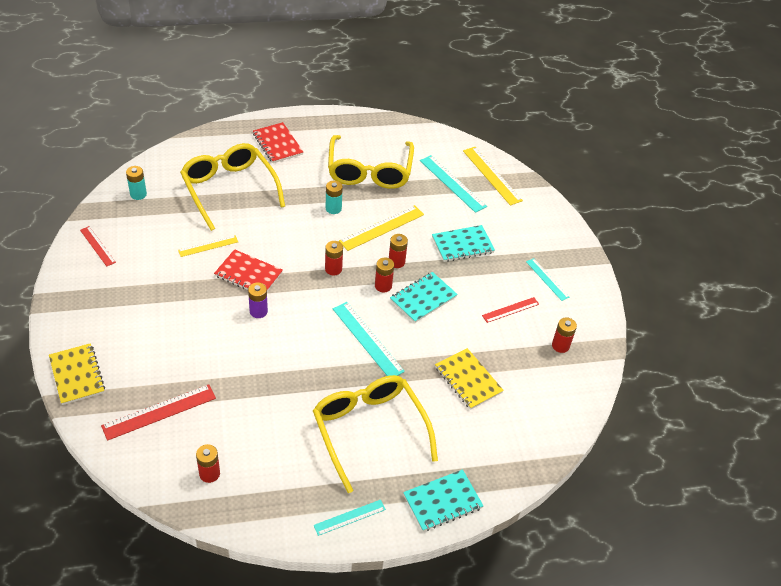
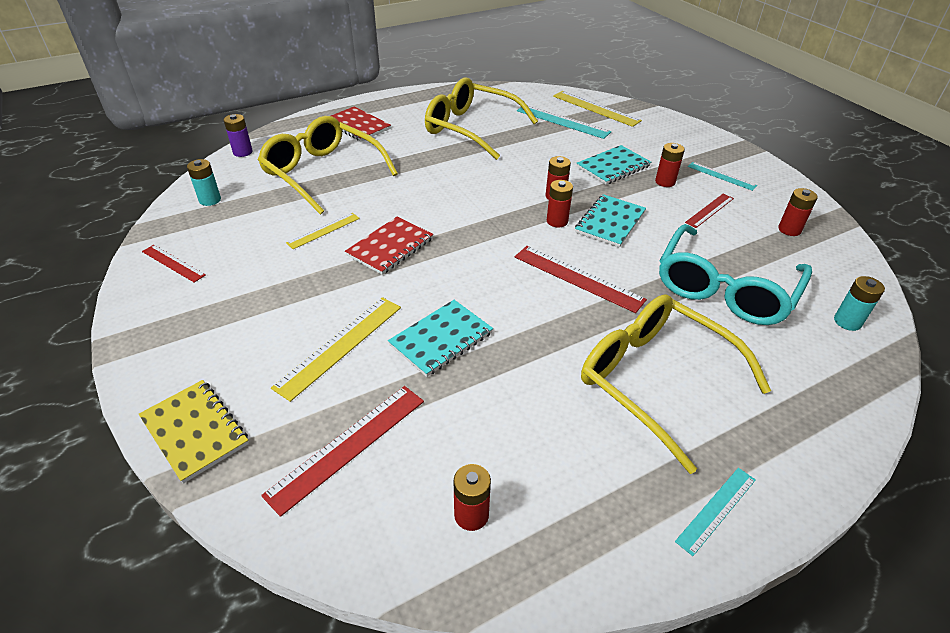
camera: 15 degrees left, 5 degrees down
(248, 274) = (390, 247): red notebook -> red notebook turned 60 degrees counterclockwise
(258, 311) = (425, 282): purple battery -> purple battery (242, 152)
(333, 208) = (453, 165): turquoise battery -> turquoise battery (847, 322)
(333, 269) = (489, 219): red battery -> red battery (665, 182)
(367, 339) = (578, 278): turquoise ruler -> red ruler
(369, 171) = (471, 128): yellow glasses -> yellow glasses turned 135 degrees clockwise
(382, 228) = (517, 170): yellow ruler -> yellow ruler (340, 346)
(442, 501) = (817, 442): turquoise notebook -> turquoise notebook (441, 339)
(468, 380) = (724, 289): yellow notebook -> turquoise glasses

